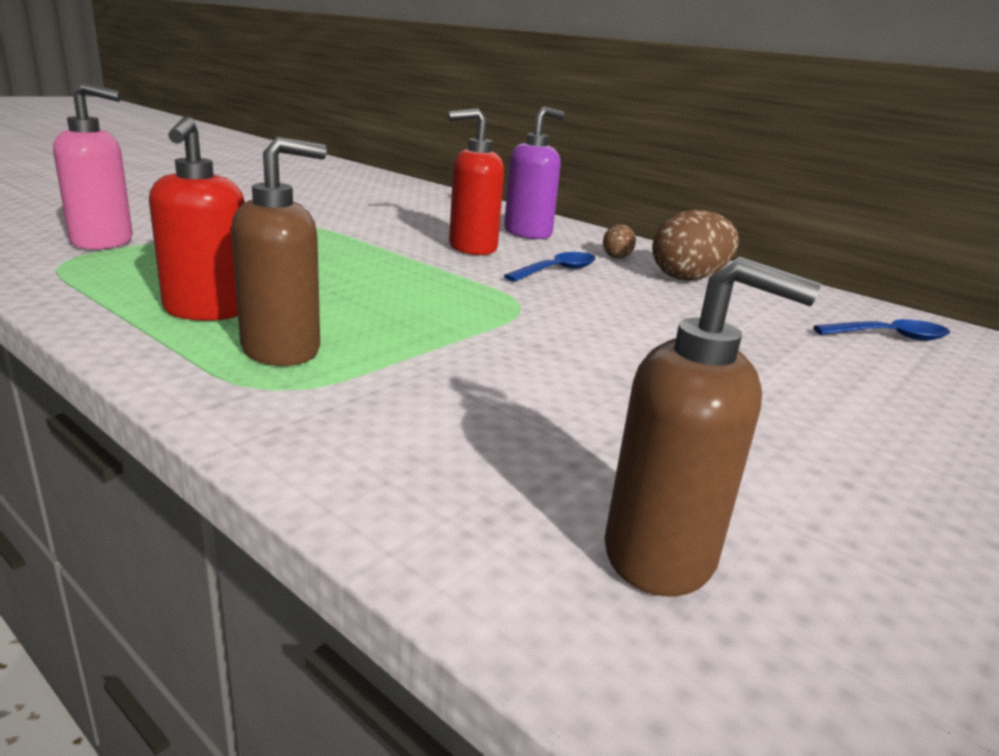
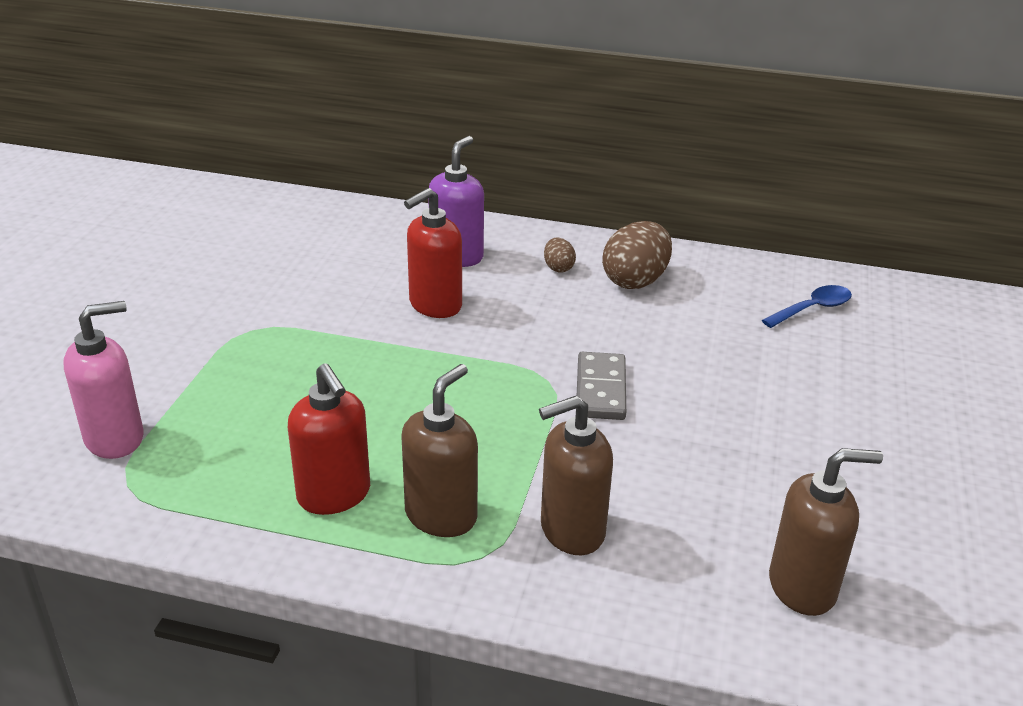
camera: 25 degrees left, 10 degrees up
(401, 401) = (571, 531): none -> brown soap dispenser
(557, 271) = (532, 314): blue spoon -> none
(570, 324) = (601, 389): none -> grey domino

